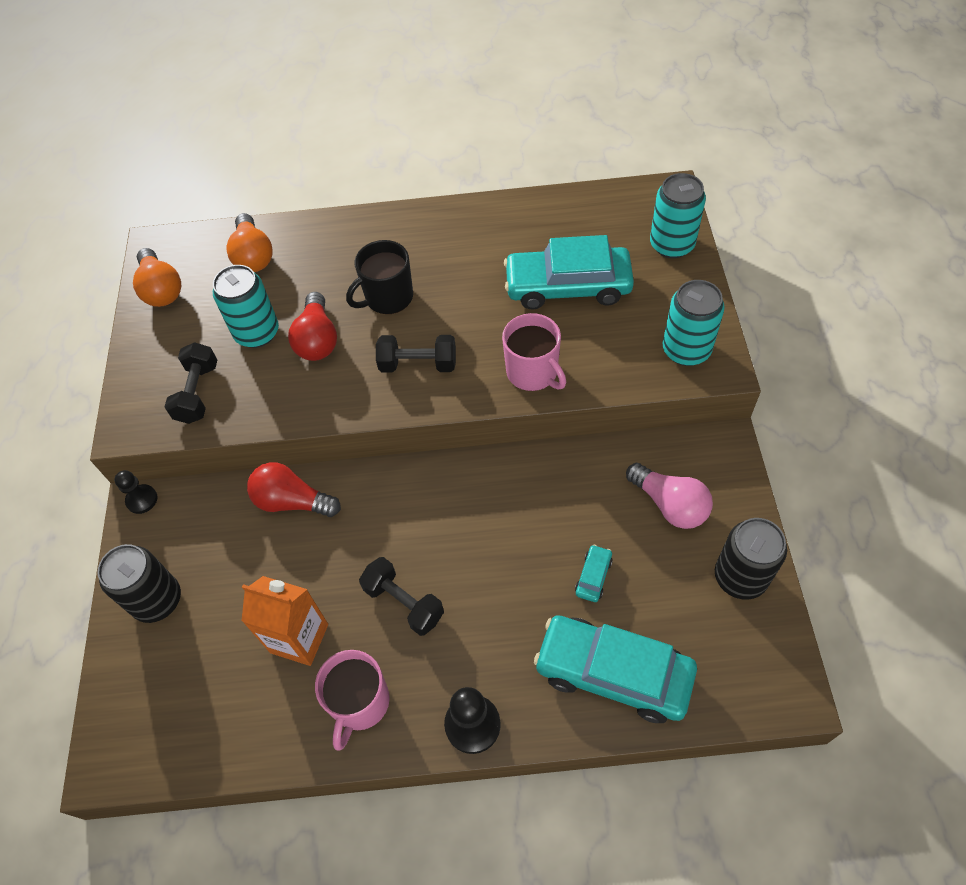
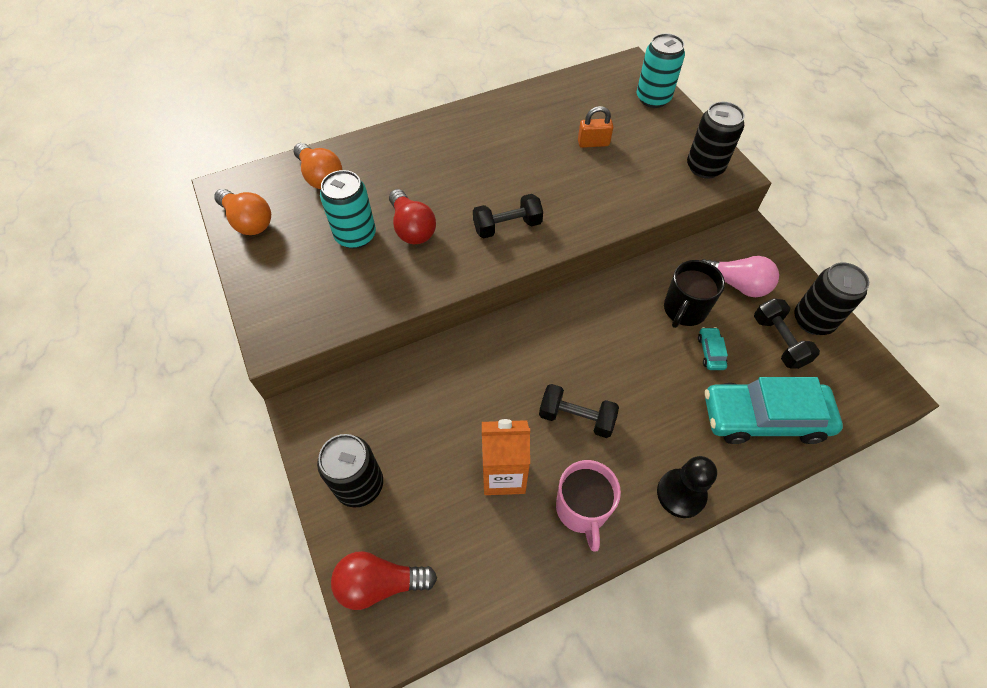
camera: 25 degrees left, 0 degrees up
(142, 500) = (302, 405): black pawn -> none
(198, 393) = (326, 296): black dumbbell -> black dumbbell (779, 341)
(292, 501) = (441, 367): red light bulb -> red light bulb (380, 583)
(388, 298) = (455, 183): black mug -> black mug (684, 310)
(533, 372) = (601, 210): pink mug -> none
(568, 286) = (593, 143): turquoise car -> orange padlock
(686, 350) = (704, 167): turquoise can -> black can

